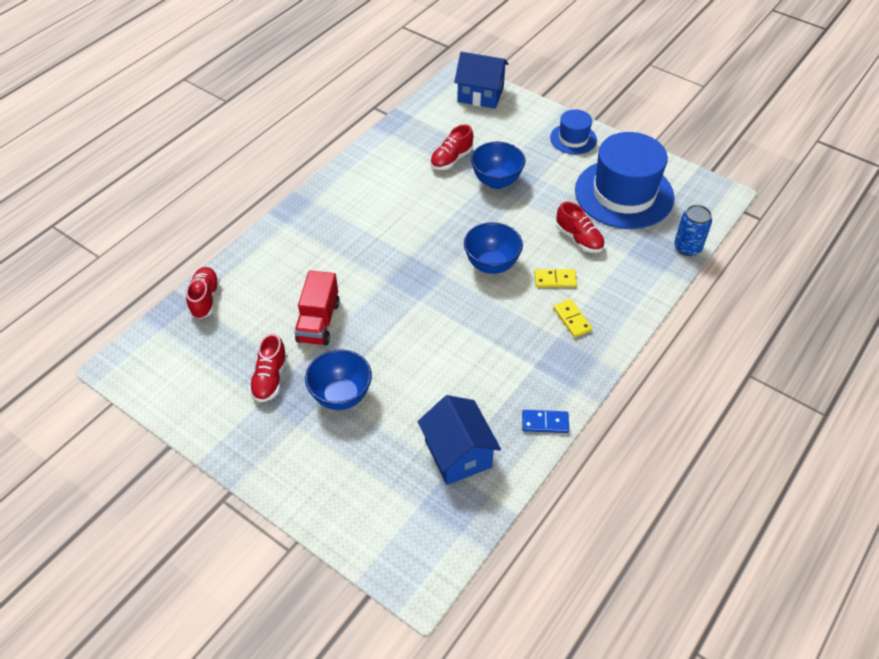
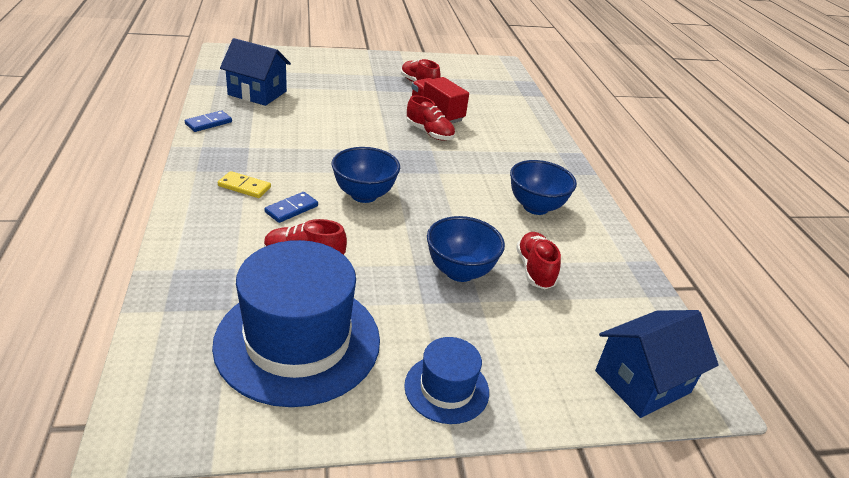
camera: 130 degrees right, 15 degrees down
(205, 299) = (519, 99): red shoe -> red shoe (429, 133)
(341, 396) = (366, 91): blue bowl -> blue bowl (535, 207)
(555, 279) = (291, 209): yellow domino -> blue domino
(687, 247) = (157, 312): blue can -> none

